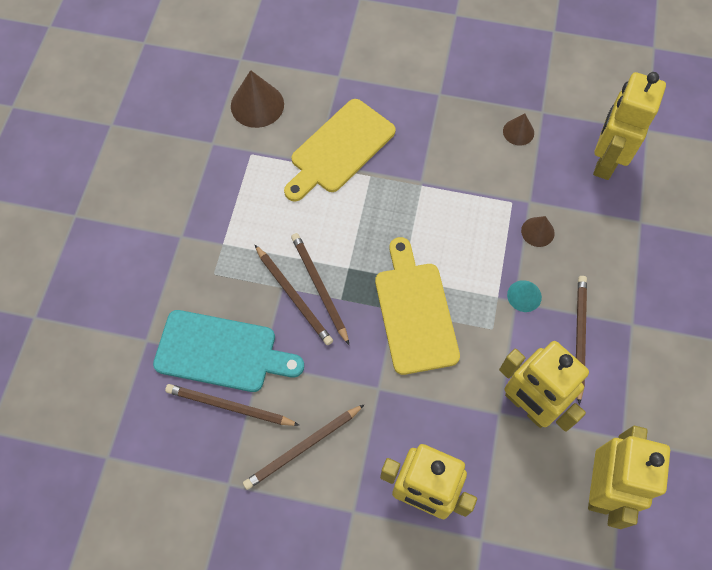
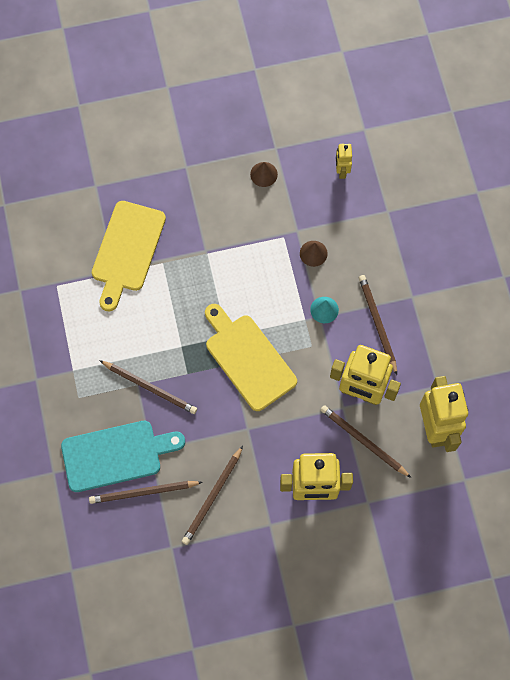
camera: 25 degrees left, 5 degrees up
(257, 105) = (40, 240): brown cone -> none
(319, 287) = (166, 372): brown pencil -> brown pencil (363, 441)
(605, 161) = (341, 171): yellow robot -> yellow robot, size x0.47

